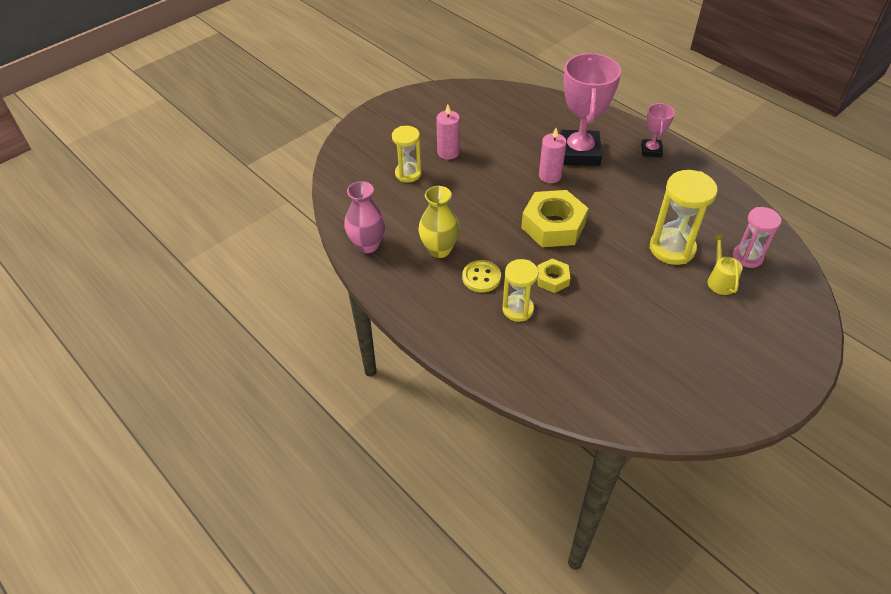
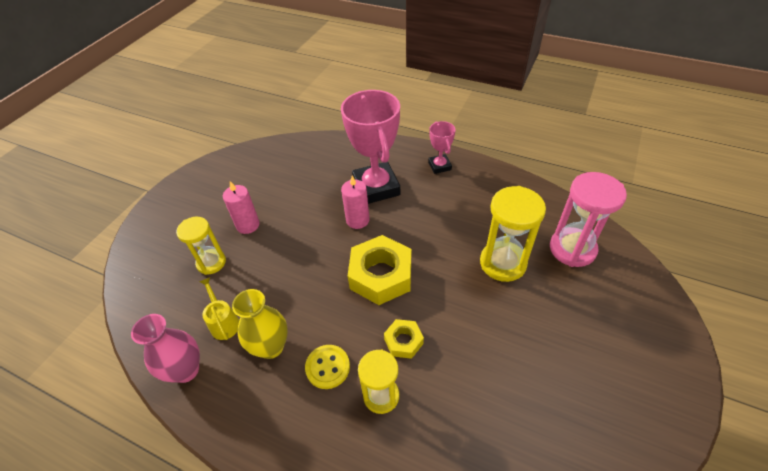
camera: 20 degrees left, 0 degrees up
(720, 280) = (561, 283): yellow watering can -> yellow watering can (223, 322)
(747, 257) = (572, 249): pink hourglass -> pink hourglass, size x1.54

